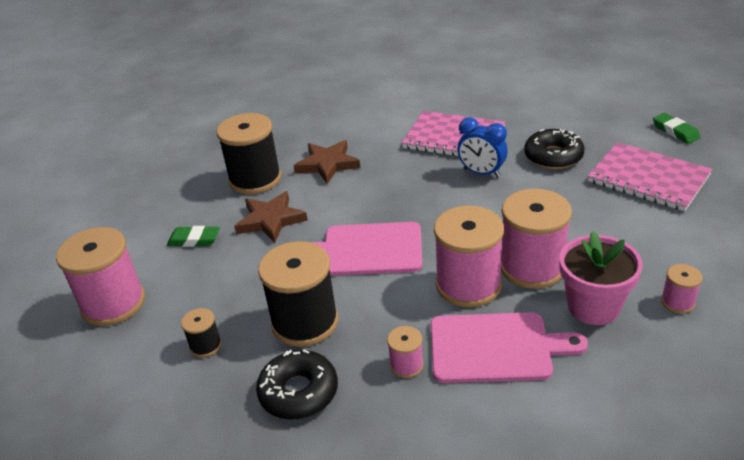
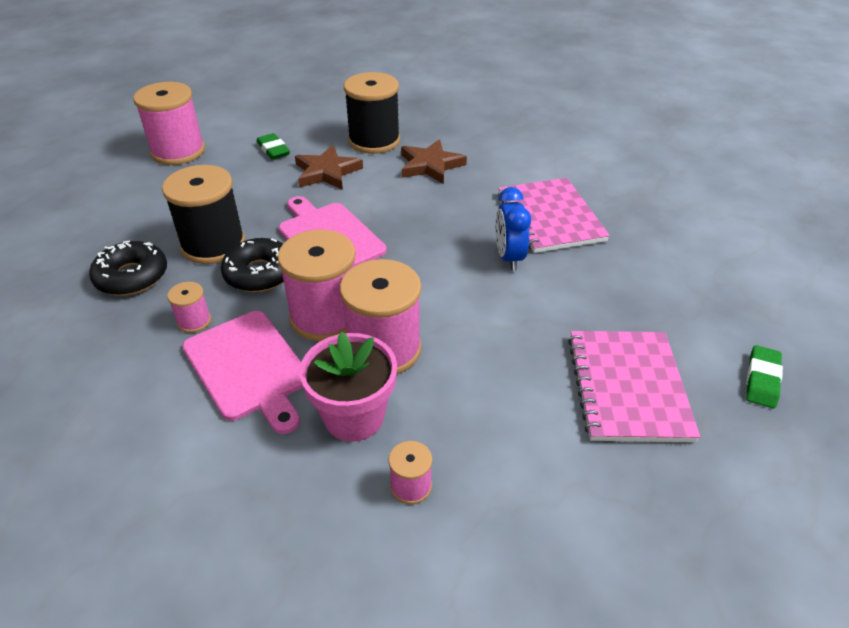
camera: 50 degrees right, 5 degrees up
(205, 345) = (158, 210): black spool -> none
(553, 156) = (591, 296): black donut -> black donut (260, 273)

